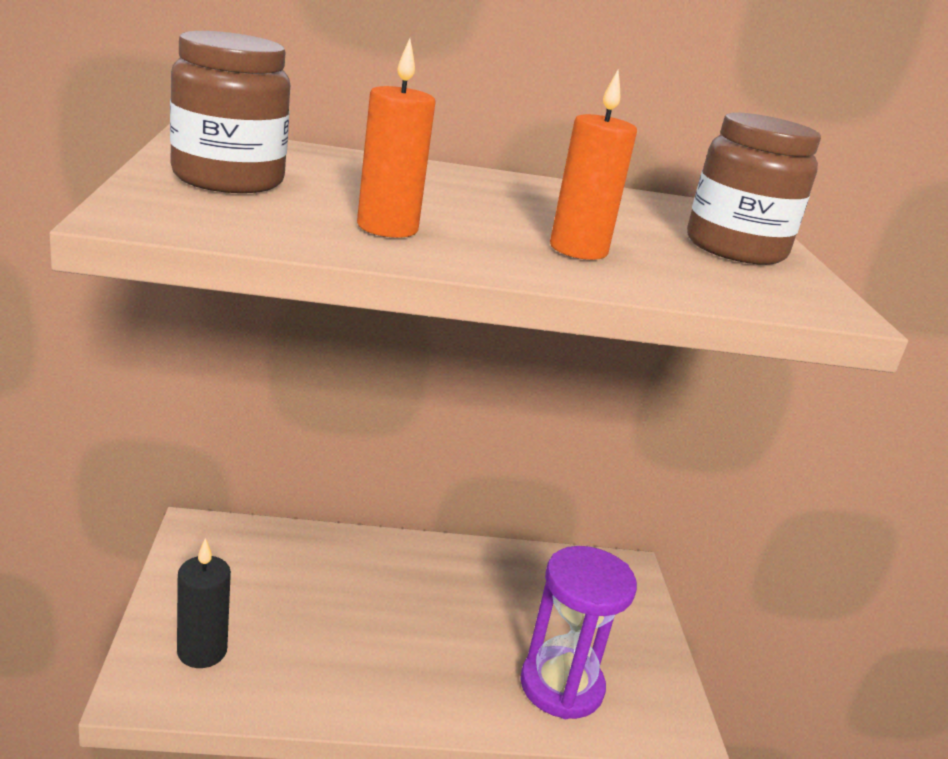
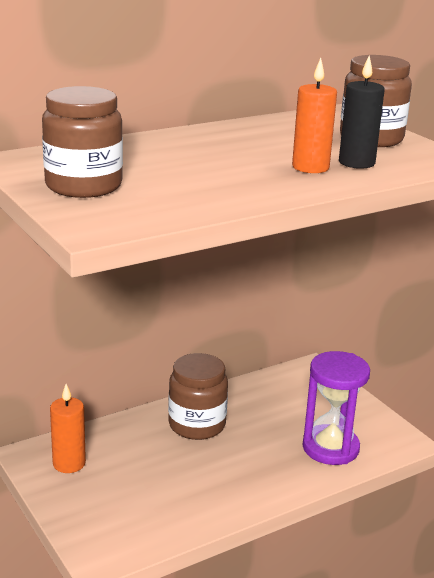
camera: 25 degrees left, 0 degrees up
(202, 651) = (112, 521): black candle -> black candle (356, 163)
(387, 228) = (211, 188): orange candle -> orange candle (69, 463)
(416, 578) = (197, 425): none -> brown jar

